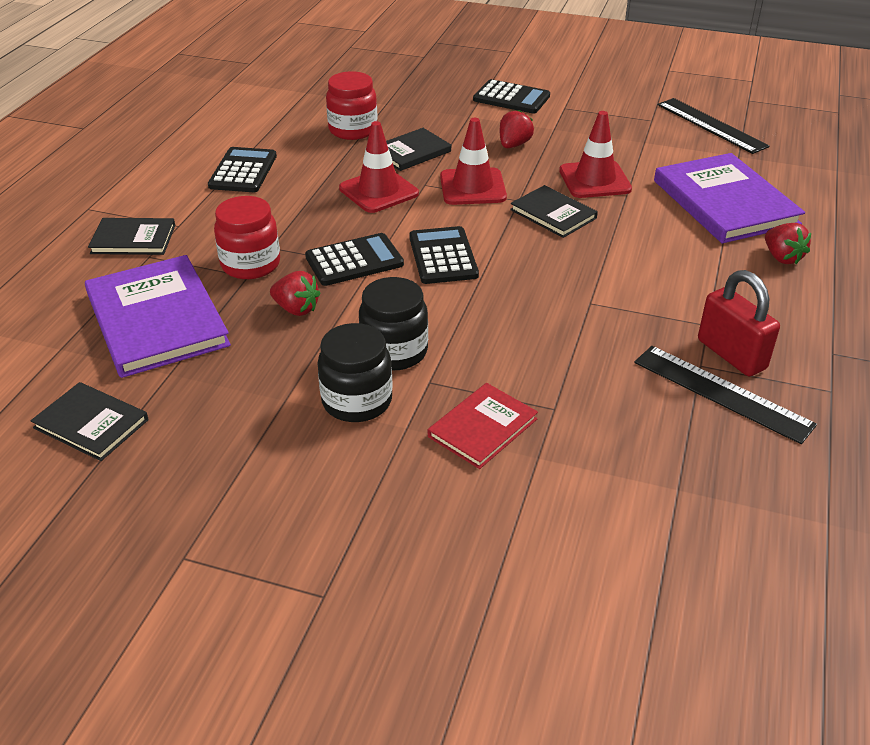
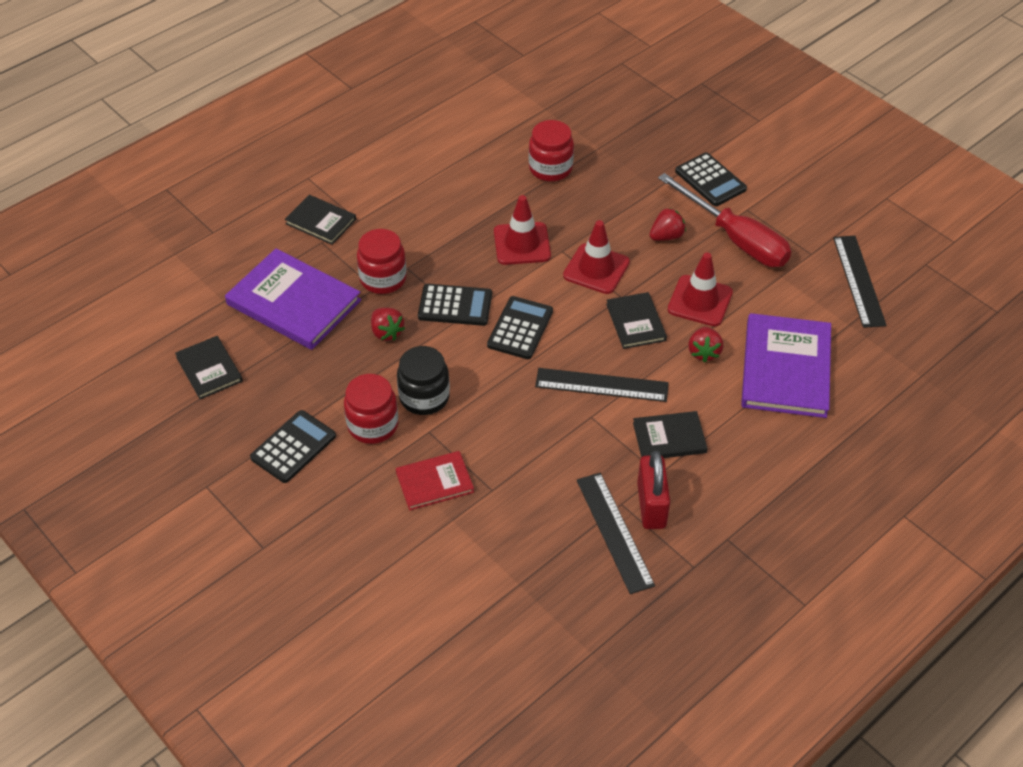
camera: 30 degrees right, 10 degrees up
(157, 319) = (294, 302): purple book -> purple book turned 60 degrees counterclockwise
(243, 171) = (437, 182): black calculator -> black calculator (293, 447)
(357, 401) = (373, 425): black jar -> red jar
(412, 152) = (578, 212): black book -> black book (669, 438)
(573, 273) = (601, 385): none -> black ruler
(577, 129) = (735, 239): none -> red screwdriver
(782, 257) = (777, 441): red strawberry -> red strawberry (704, 352)

